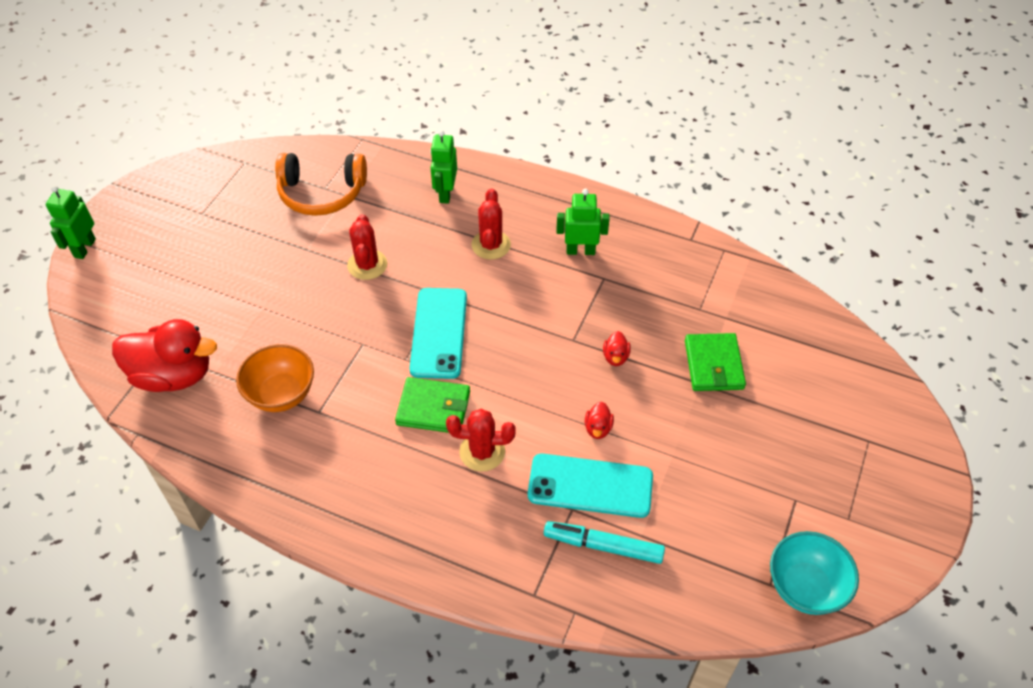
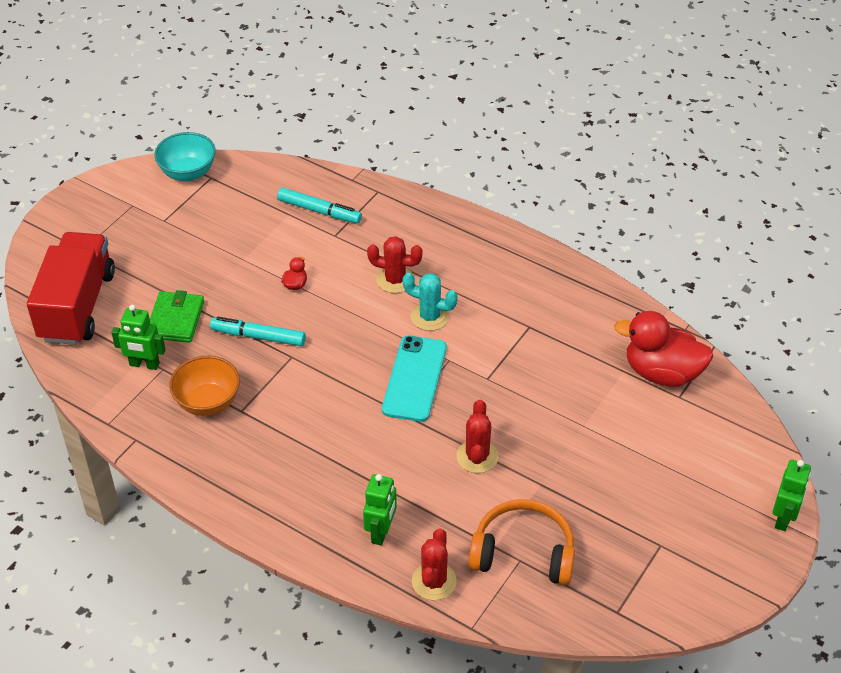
camera: 170 degrees left, 5 degrees down
(281, 394) = (562, 344): orange bowl -> orange bowl (208, 402)
(433, 408) = (429, 317): green wallet -> turquoise cactus
(491, 245) = (345, 461): red cactus -> red cactus (434, 581)
(580, 251) = (254, 442): green robot -> green robot (144, 364)
(590, 486) = (316, 247): turquoise phone -> none
(615, 357) = (259, 337): red duck -> turquoise marker
(828, 366) = (77, 306): none -> red truck

